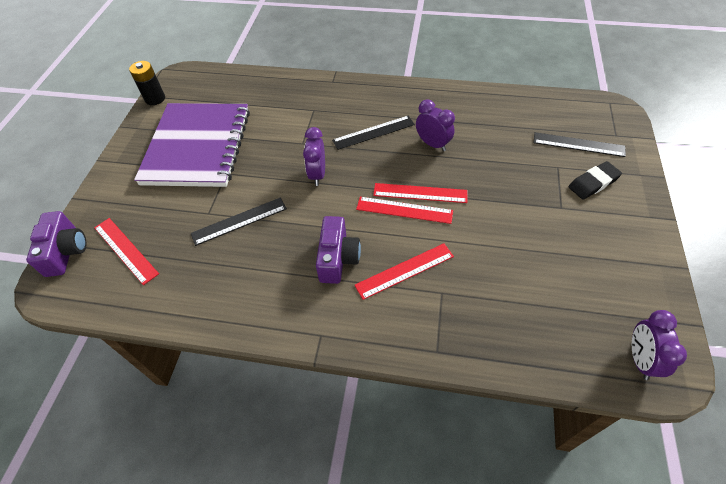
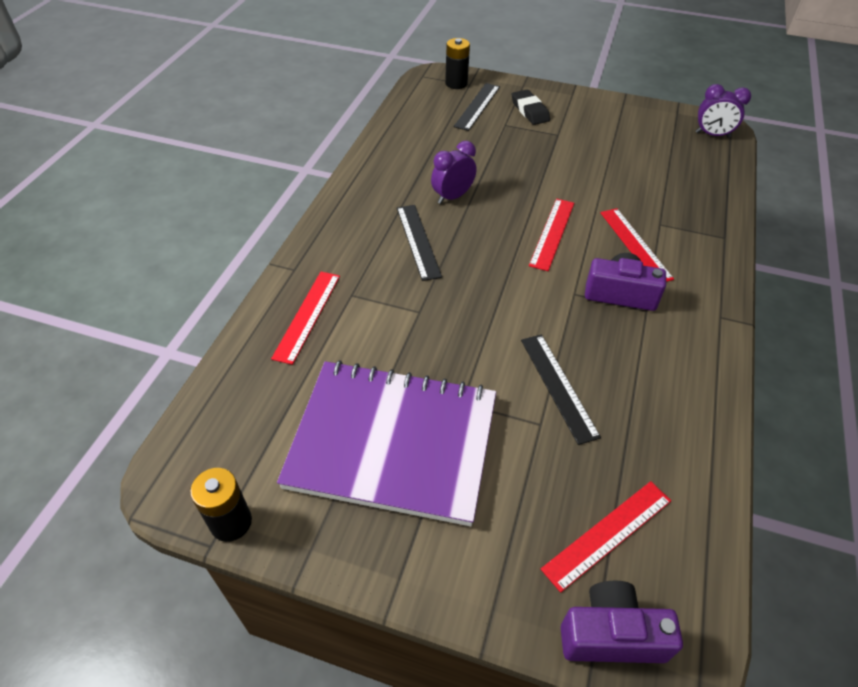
camera: 85 degrees left, 5 degrees down
(317, 174) = (484, 300): purple clock -> none
(420, 193) = (528, 218): red ruler -> red ruler (307, 315)
(611, 126) = (456, 83): none -> black battery

